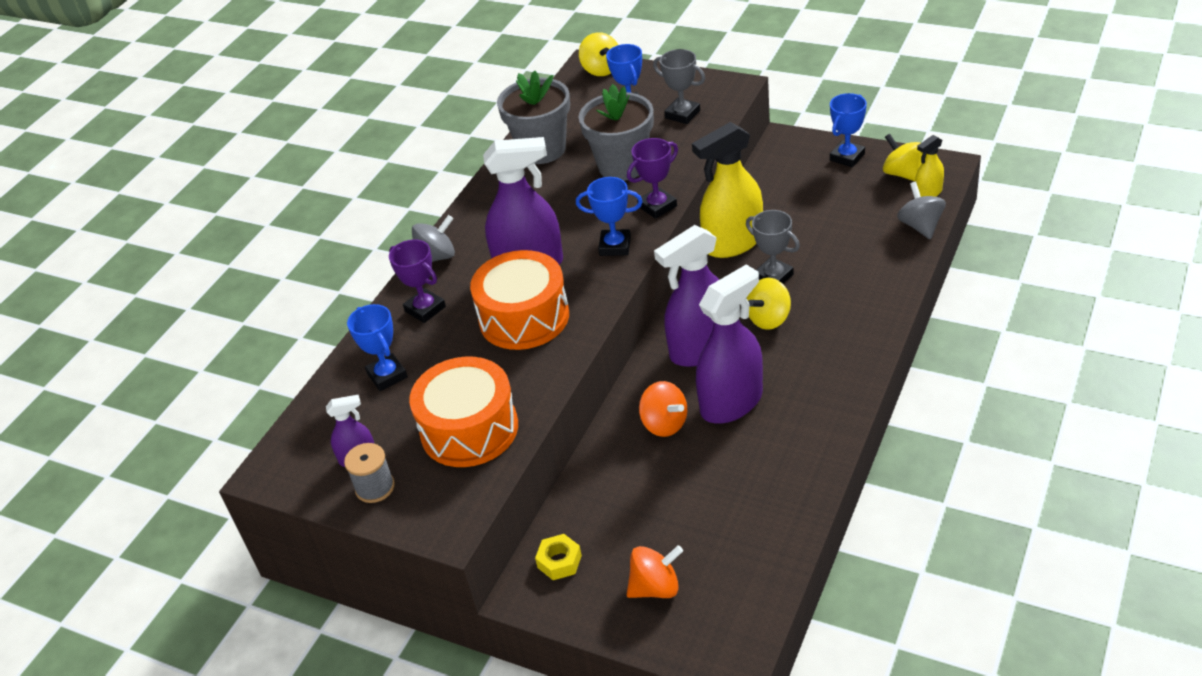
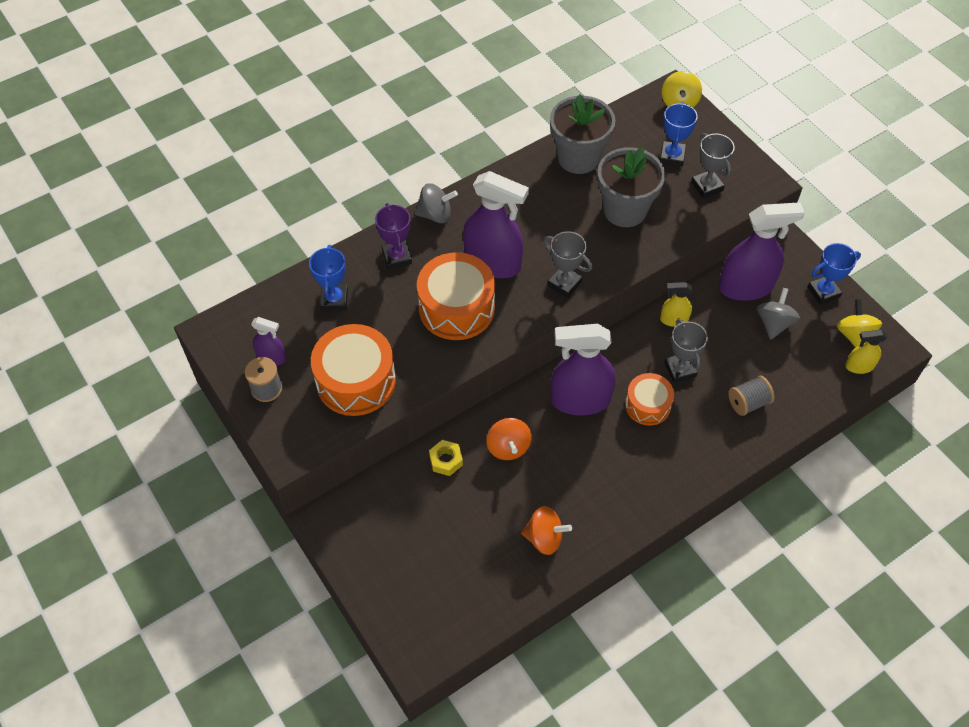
camera: 25 degrees right, 15 degrees up
(559, 561) = (363, 511): yellow nut -> yellow nut (446, 460)
(615, 246) = (564, 283): blue trophy -> grey trophy
(656, 587) = (408, 573): orange spinning top -> orange spinning top (544, 538)
(657, 206) = (621, 265): purple trophy -> none
(731, 402) = (567, 460): purple spray bottle -> purple spray bottle (746, 287)
(733, 243) = (673, 319): yellow spray bottle -> yellow spray bottle, size x0.49
(769, 319) = (647, 405): yellow spinning top -> orange drum
(858, 269) = (748, 403): none -> grey spool
(920, 226) = (827, 393): grey spinning top -> grey spinning top (774, 323)

